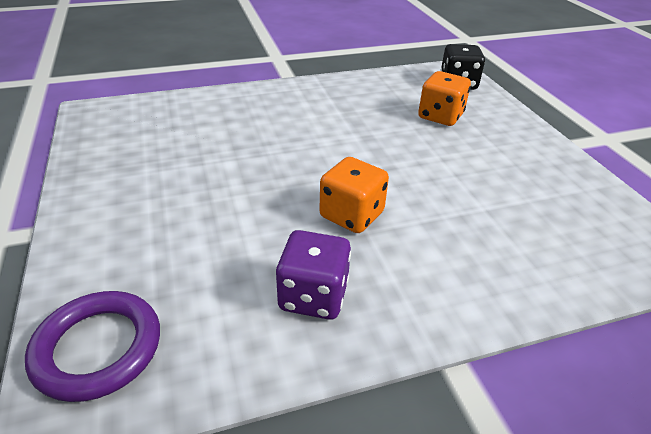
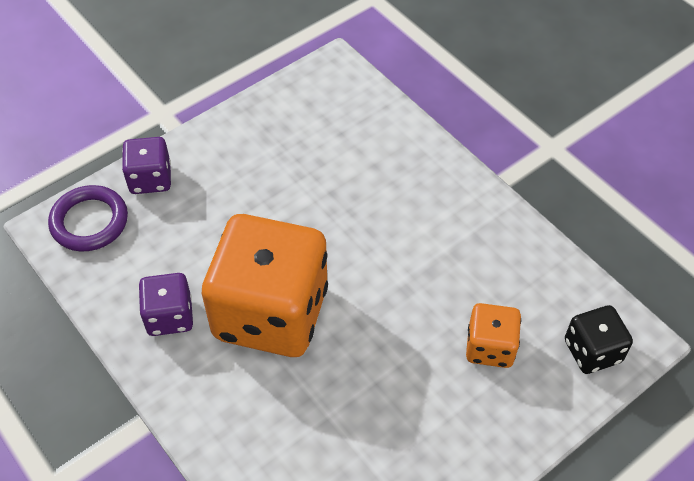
camera: 70 degrees right, 15 degrees up
(89, 266) = (150, 179): none -> purple dice
(351, 215) = (271, 313): orange dice -> orange dice, size x2.14

